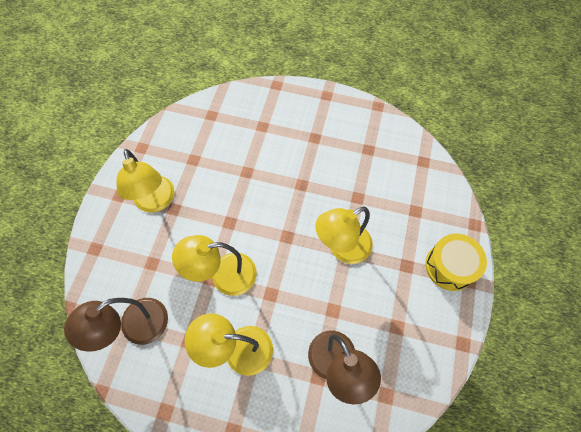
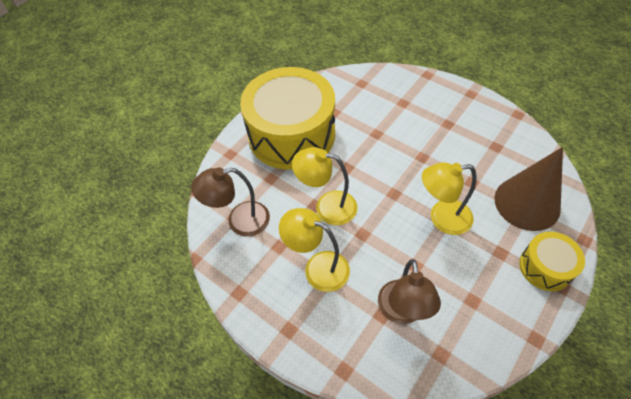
camera: 25 degrees right, 10 degrees down
(156, 202) = (291, 134): yellow lamp -> yellow drum
(414, 203) = (527, 203): none -> brown cone

